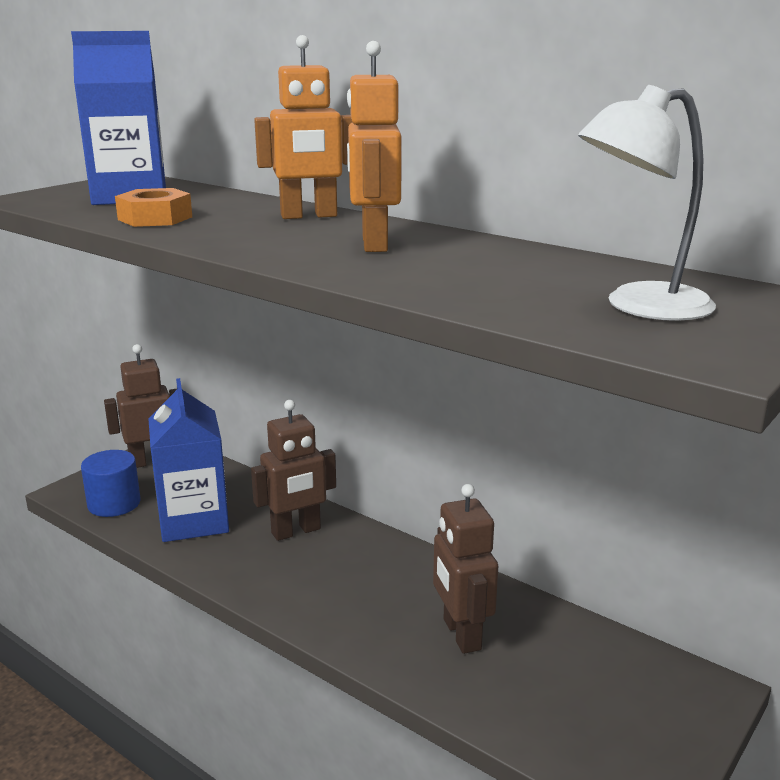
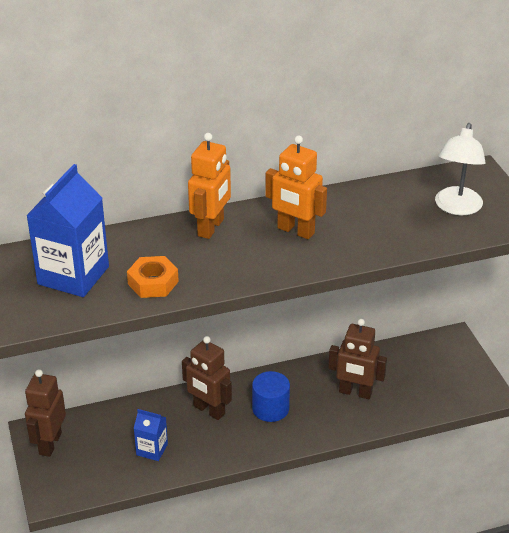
camera: 55 degrees left, 15 degrees up
(114, 503) = (91, 480): blue cylinder -> blue cylinder (270, 408)
(193, 520) = (152, 449): blue carton -> blue carton, size x0.52
(296, 531) = (209, 410): brown robot -> brown robot turned 120 degrees clockwise

